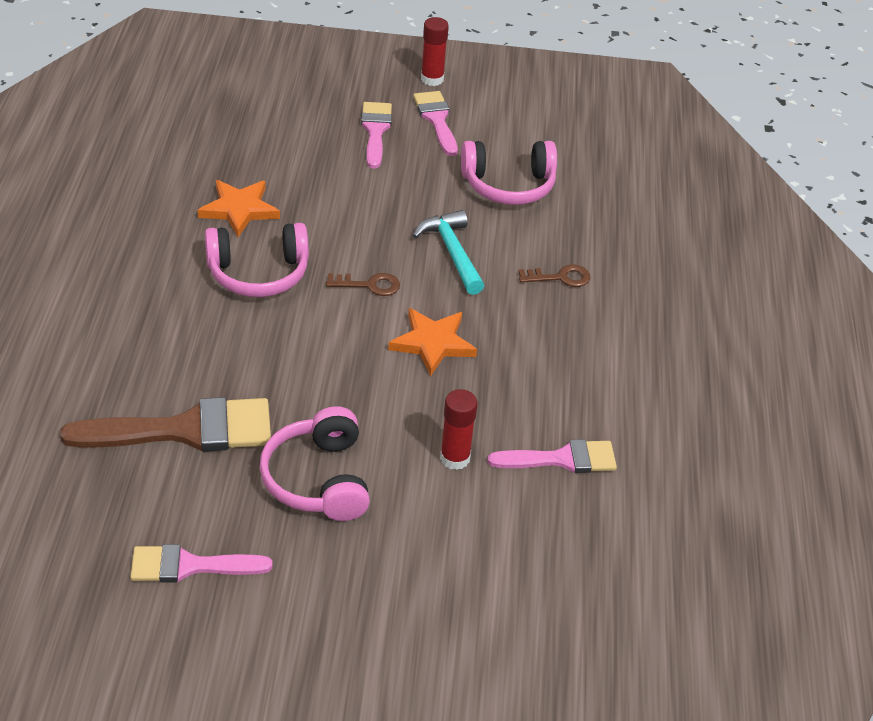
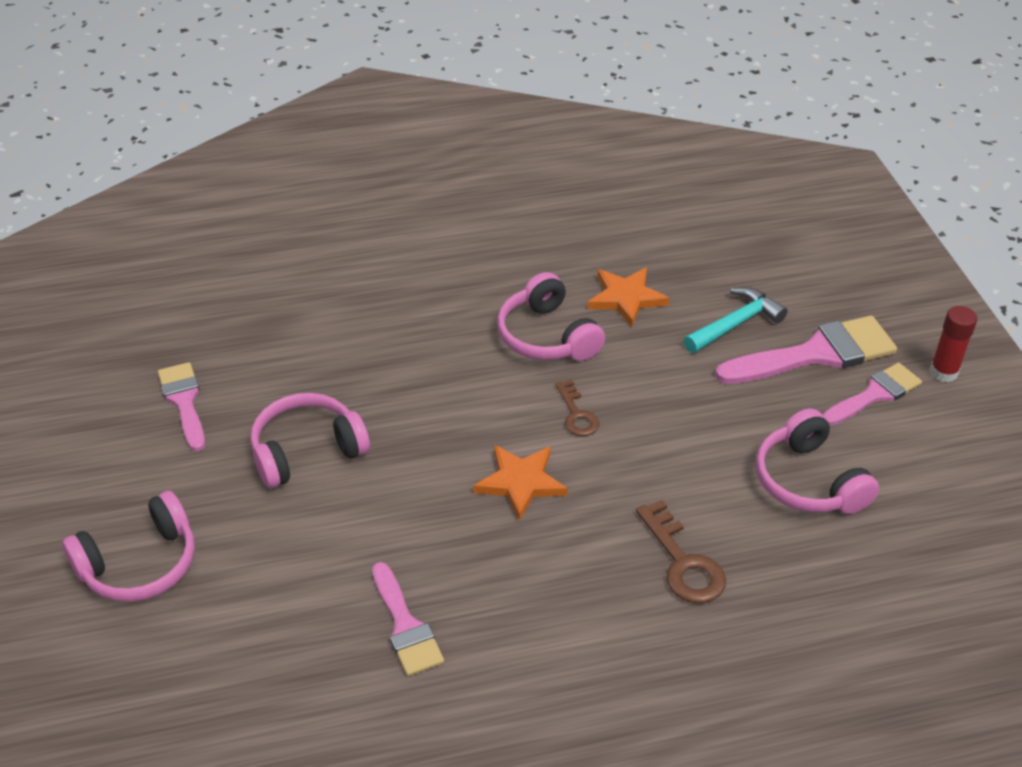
camera: 75 degrees right, 0 degrees up
(185, 430) = (330, 352): brown brush -> none
(375, 131) = (816, 354): pink brush -> pink brush, size x1.61
(410, 642) = (140, 564): none -> pink headphones
(452, 252) = (665, 462): turquoise hammer -> turquoise hammer (735, 324)
(455, 458) = (372, 539): red glue stick -> none
(560, 277) = (683, 562): brown key -> brown key, size x1.54

